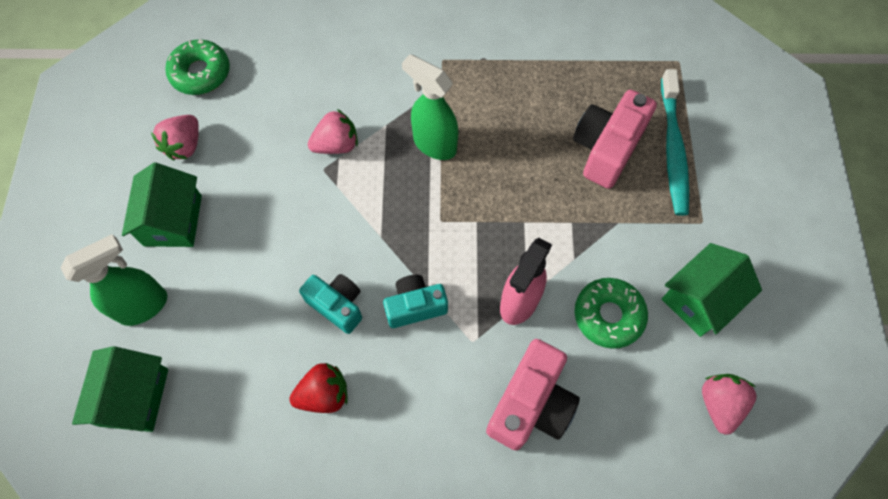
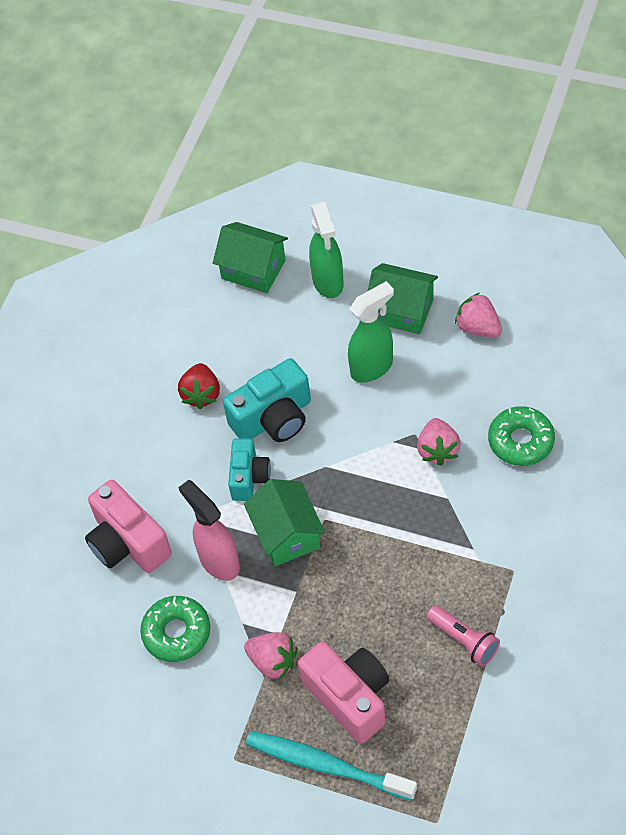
camera: 115 degrees right, 10 degrees down
(200, 73) = (560, 350): green donut -> green donut (521, 441)
(337, 305) = (273, 418): turquoise camera -> turquoise camera, size x1.55
(434, 144) = (410, 535): green spray bottle -> green spray bottle (372, 367)
(520, 79) = (463, 640): none -> pink flashlight
(700, 299) = (159, 721): green house -> green house (287, 534)
(719, 404) = (61, 695): pink strawberry -> pink strawberry (273, 662)

